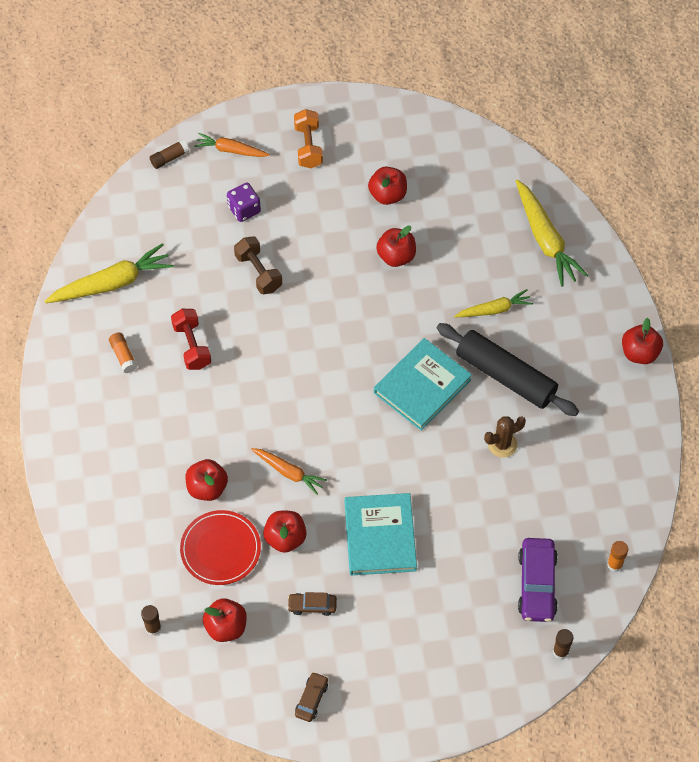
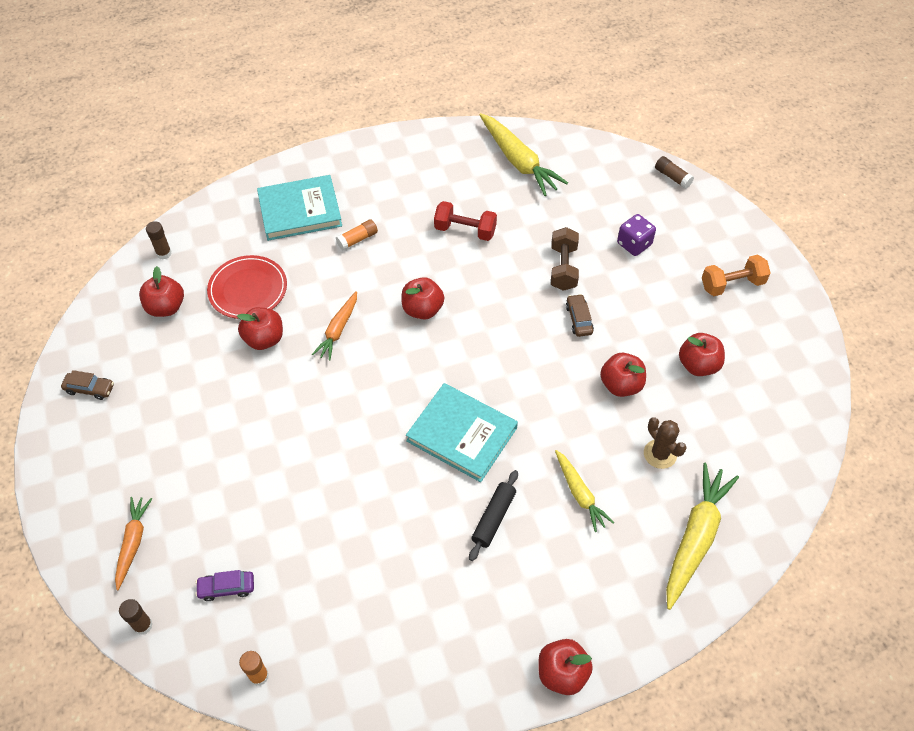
camera: 80 degrees right, 5 degrees down
(123, 356) = (442, 183): orange glue stick -> orange glue stick (357, 239)
(192, 346) = (465, 230): red dumbbell -> red dumbbell turned 45 degrees clockwise
(207, 488) = (312, 268): red apple -> red apple (422, 309)
(231, 150) = (701, 222): orange carrot -> orange carrot (133, 543)
(258, 272) = (563, 268): brown dumbbell -> brown dumbbell turned 45 degrees counterclockwise
(312, 606) = (191, 373): brown car -> brown car (579, 319)
(380, 536) = (274, 421): turquoise book -> turquoise book (300, 211)
(502, 444) = (402, 526): brown cactus -> brown cactus (660, 454)
(506, 376) = (494, 518): black rolling pin -> black rolling pin, size x0.54
(537, 584) = (226, 588): purple car -> purple car, size x0.55
(545, 239) = (695, 538): yellow carrot -> yellow carrot turned 150 degrees clockwise

